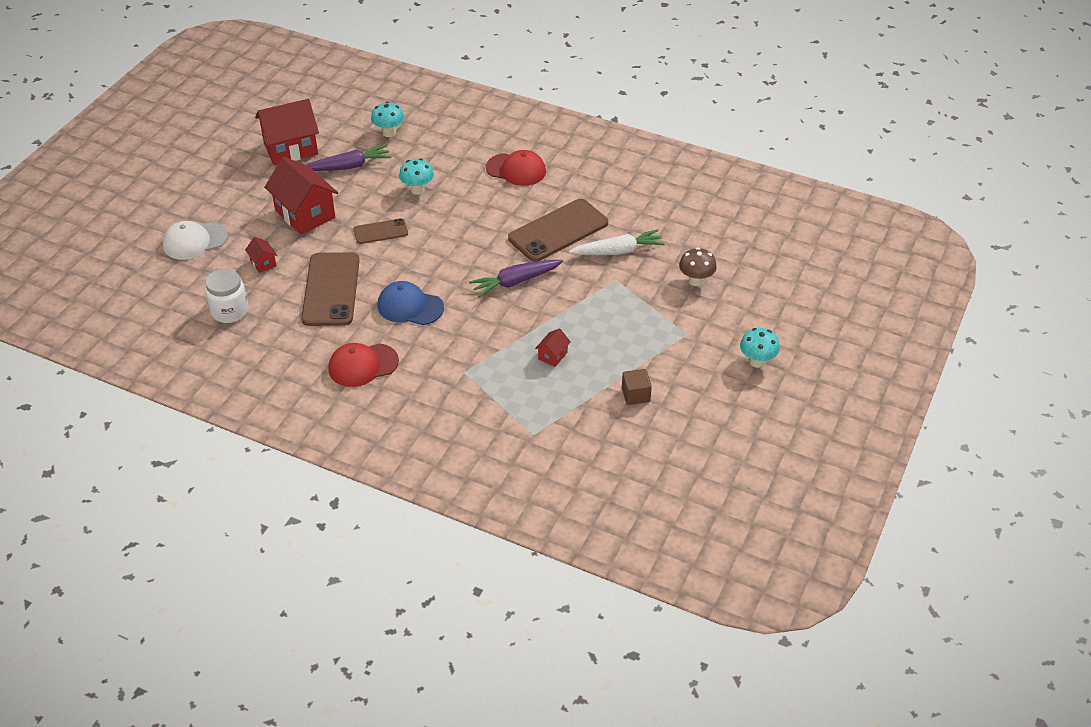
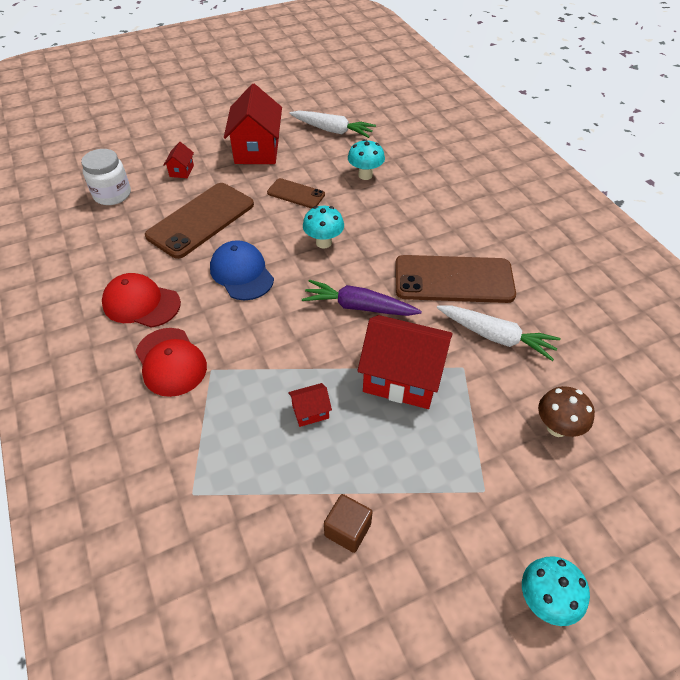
camera: 40 degrees right, 5 degrees up
(195, 241) = (160, 130): white cap -> none
(291, 149) = (306, 98): red house -> red house (402, 378)
(348, 166) = (332, 130): purple carrot -> white carrot
(389, 133) = (394, 120): turquoise mushroom -> turquoise mushroom (323, 242)
(516, 170) = (471, 201): red cap -> red cap (171, 362)

